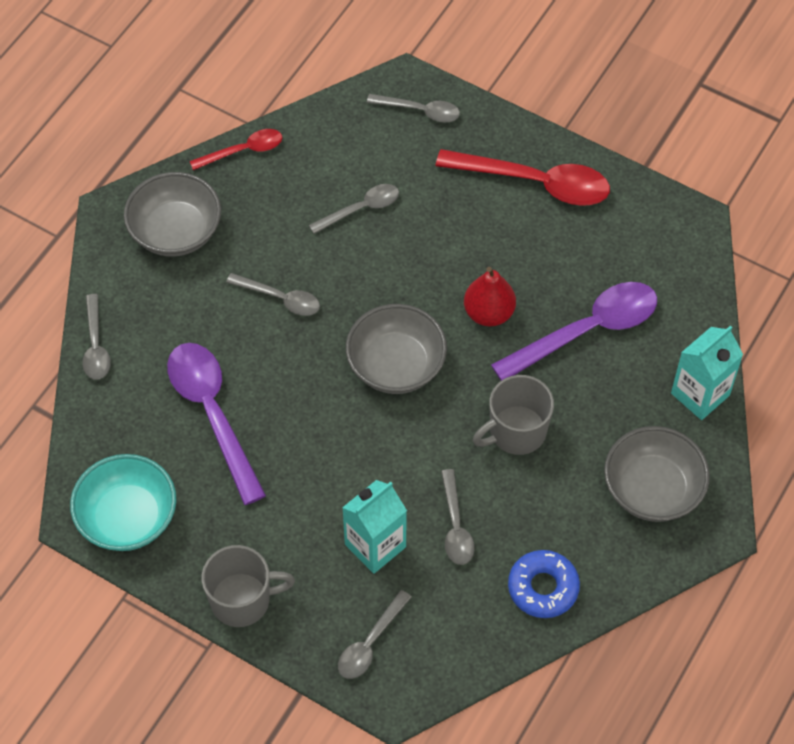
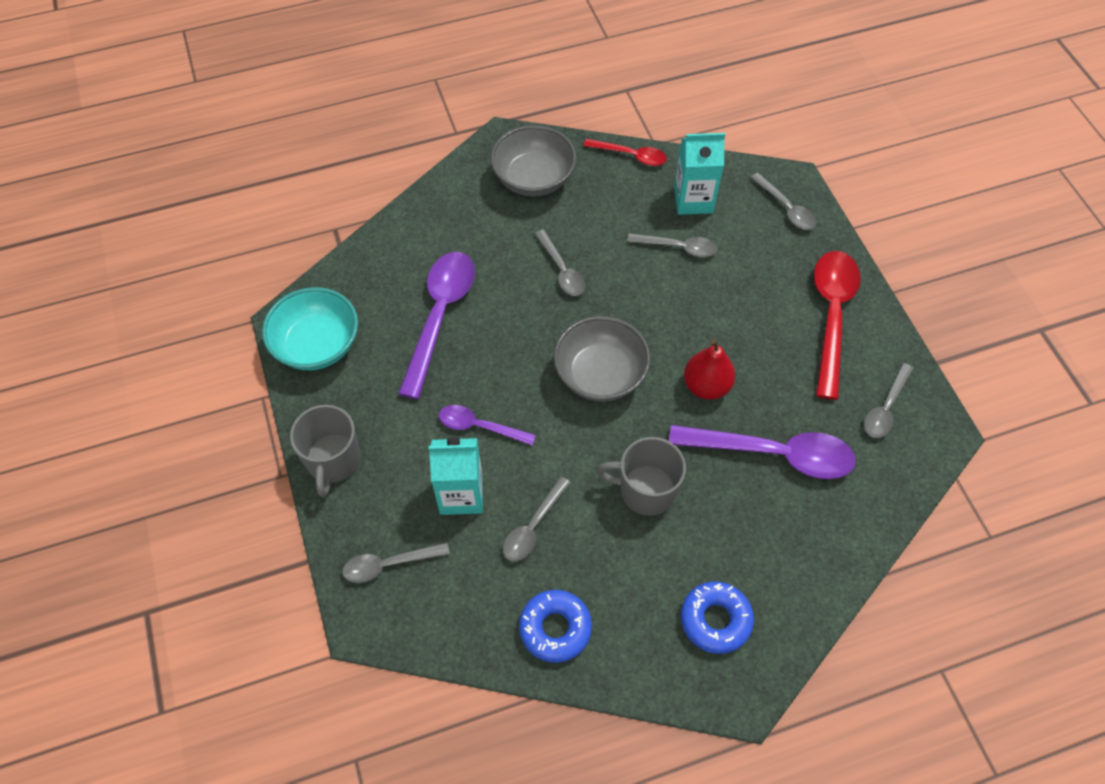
camera: 40 degrees right, 0 degrees up
(96, 346) = (409, 217): grey spoon -> grey spoon (885, 408)
(242, 600) = (333, 460): grey mug -> grey mug turned 60 degrees clockwise
(337, 481) = (479, 426): none -> purple spoon
(535, 183) = (831, 315): red spoon -> red spoon turned 135 degrees counterclockwise
(652, 489) = (715, 620): grey bowl -> blue donut
(700, 394) = (825, 573): turquoise carton -> turquoise carton (693, 200)

